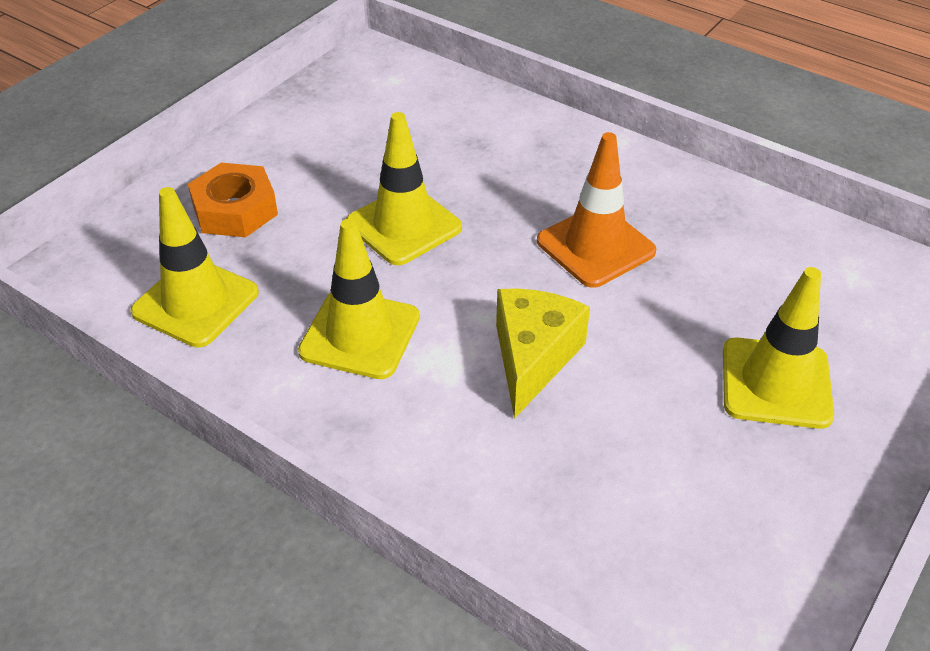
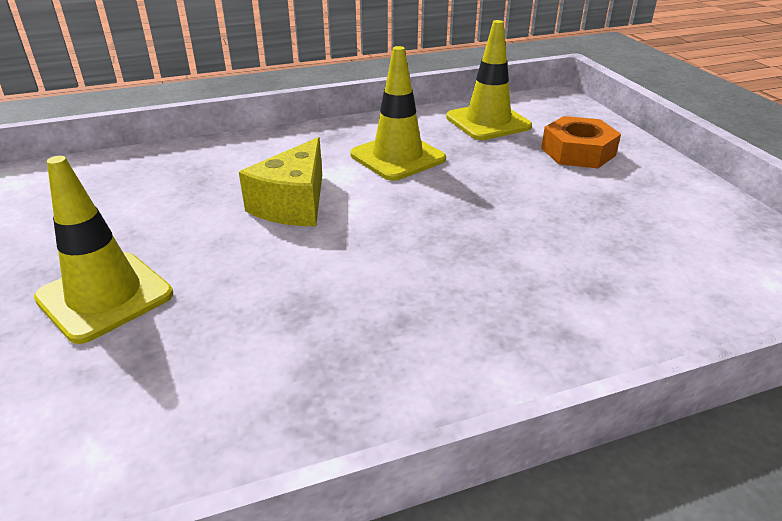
camera: 125 degrees right, 10 degrees down
(404, 225) = (496, 206): yellow traffic cone -> none
(533, 358) = (293, 204): yellow cheese -> yellow cheese turned 60 degrees clockwise
(595, 246) = (365, 286): orange traffic cone -> none

